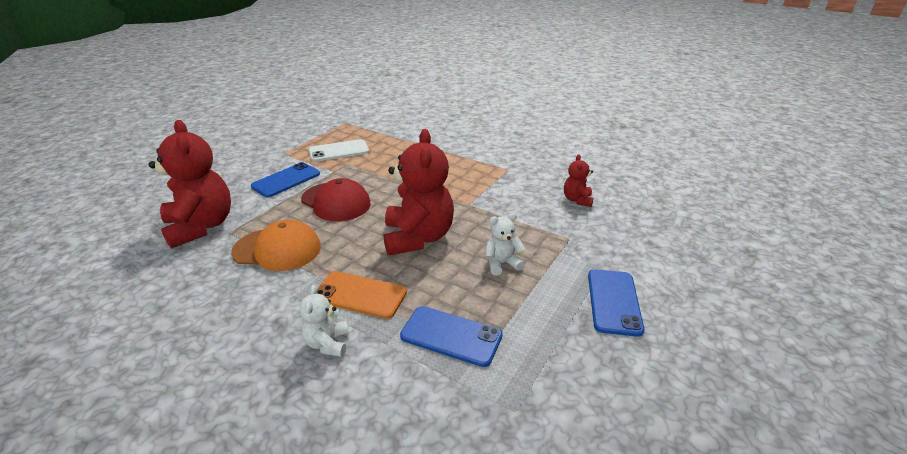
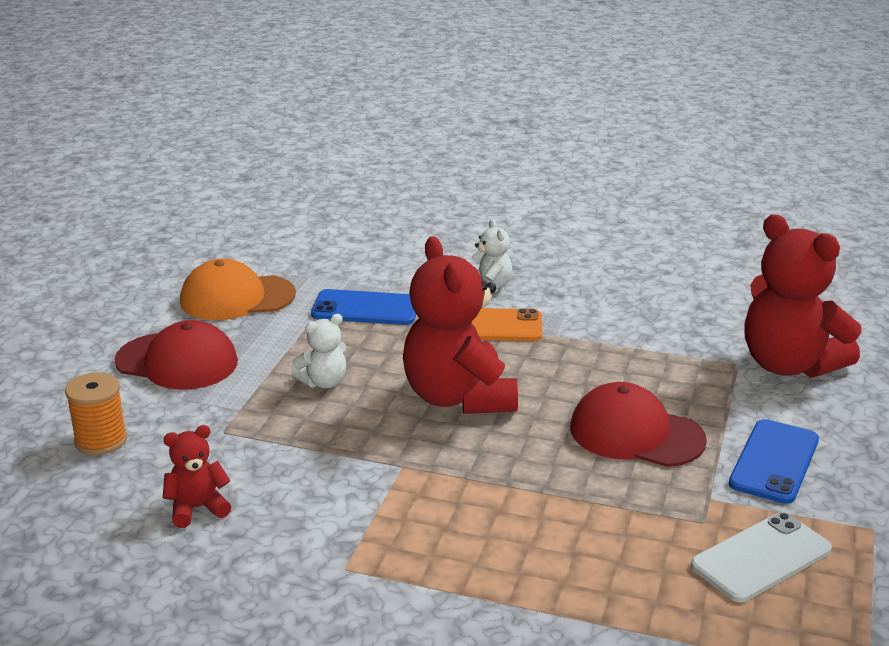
camera: 165 degrees right, 5 degrees down
(277, 249) = (642, 354): orange cap -> orange cap (237, 298)
(577, 200) = (197, 508): red teddy bear -> red teddy bear turned 105 degrees counterclockwise
(613, 301) = (177, 362): blue phone -> red cap
(646, 244) = (101, 440): none -> orange spool

